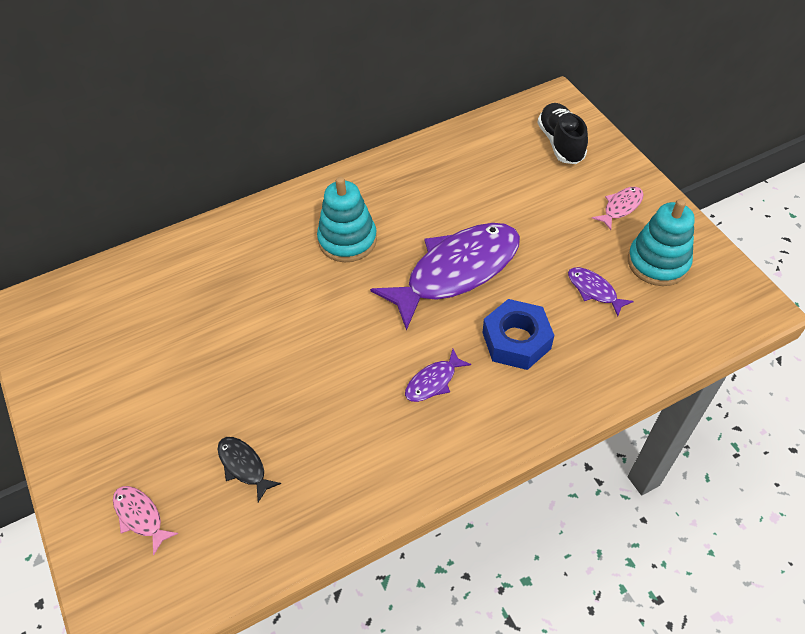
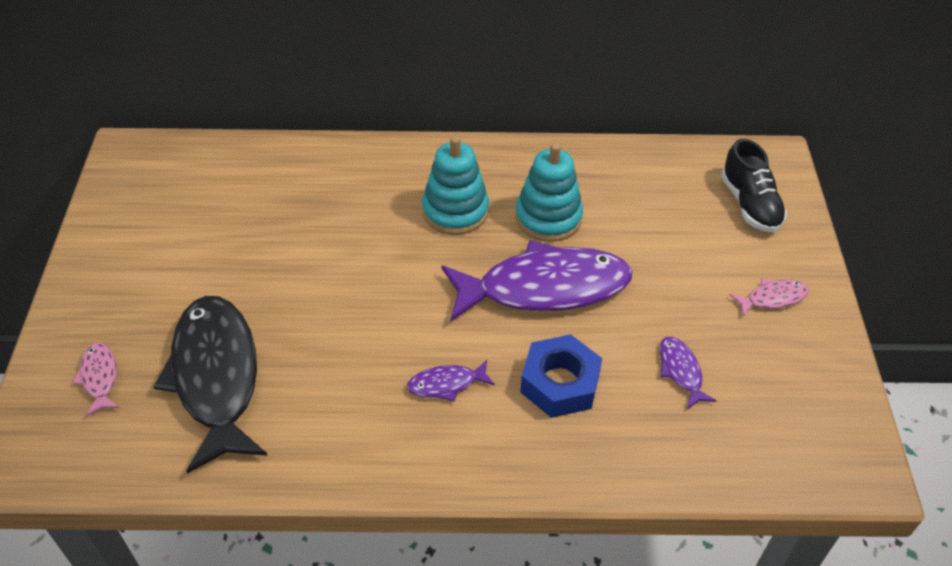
camera: 25 degrees right, 5 degrees down
(244, 466) = (216, 377): black fish -> black fish, size x2.37
(560, 143) = (749, 204): black shoe -> black shoe turned 150 degrees clockwise
(658, 262) = (776, 374): turquoise stacking toy -> turquoise stacking toy (548, 218)

